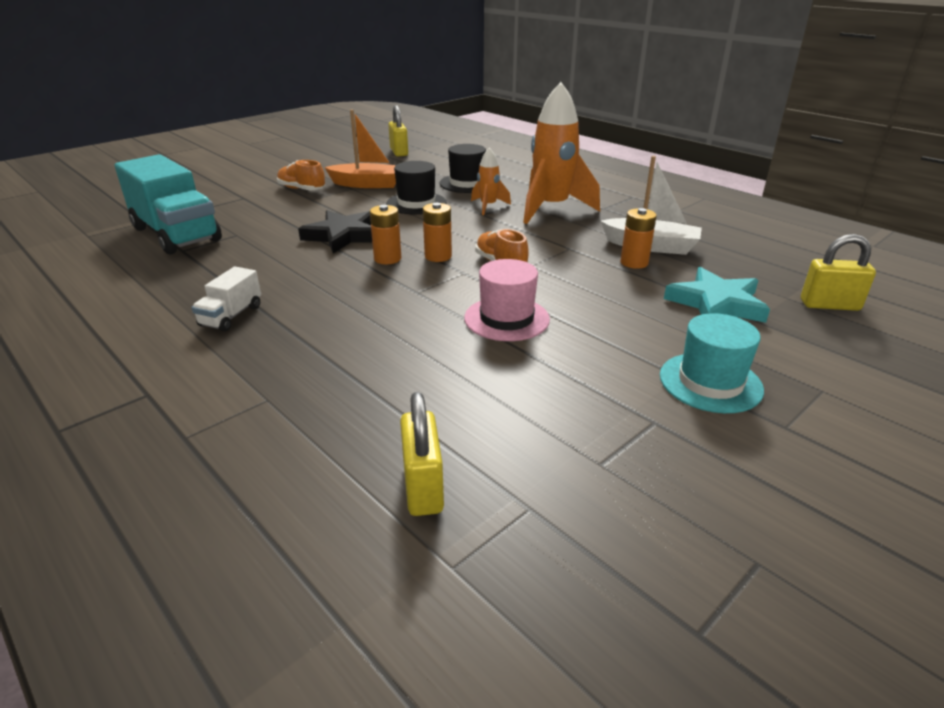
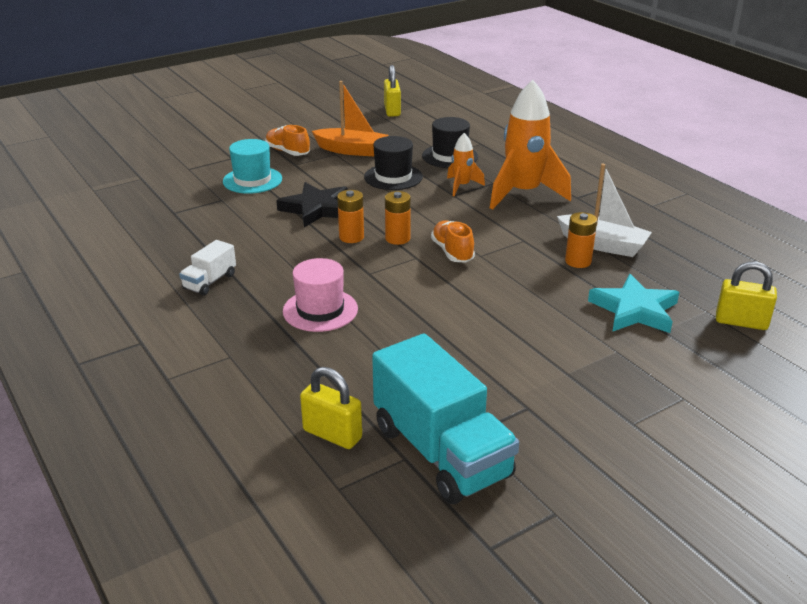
camera: 10 degrees right, 0 degrees up
(176, 234) = (169, 195): turquoise truck -> turquoise truck (441, 452)
(423, 487) = (332, 434): yellow padlock -> yellow padlock turned 60 degrees counterclockwise
(506, 318) = (439, 306): pink hat -> pink hat (320, 310)
(710, 382) = (589, 381): turquoise hat -> turquoise hat (252, 180)

